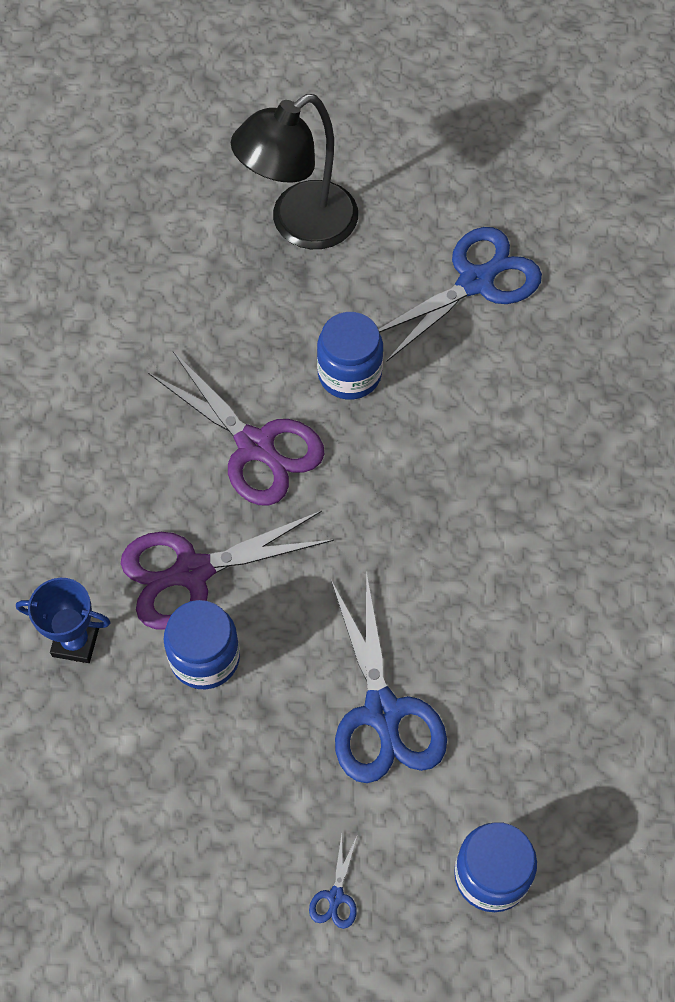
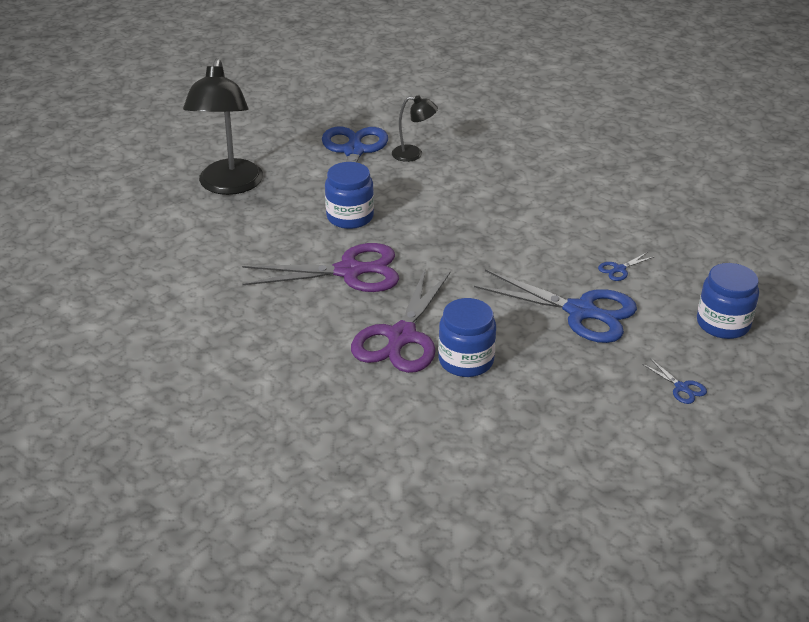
camera: 50 degrees left, 25 degrees down
(75, 642) = (389, 409): blue trophy -> none
(498, 702) = (619, 269): none -> blue scissors
(528, 342) = (414, 154): none -> black lamp

